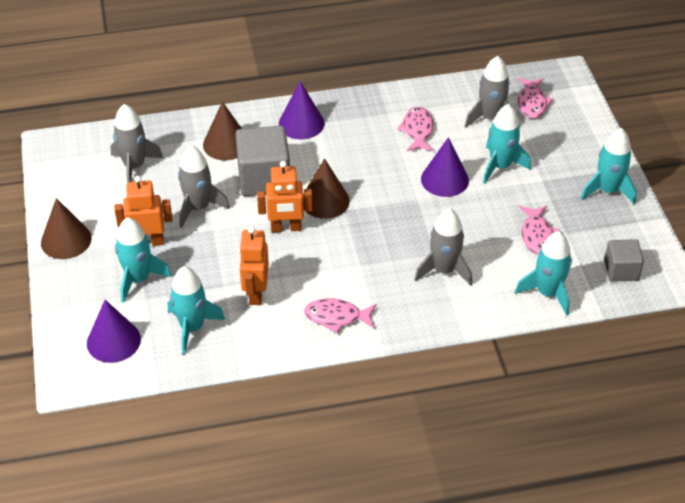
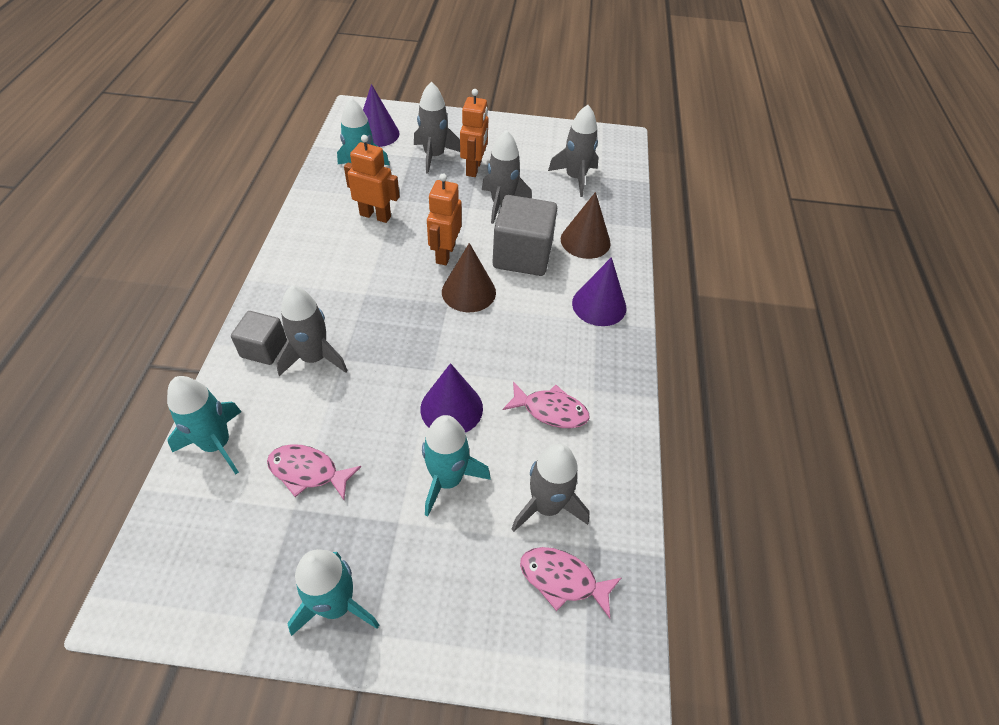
camera: 105 degrees right, 5 degrees up
(66, 240) = (500, 129): brown cone -> none
(138, 279) = (434, 156): turquoise rocket -> grey rocket
(336, 317) = (311, 258): pink fish -> none
(621, 270) = (190, 547): grey cube -> grey cube (264, 349)

